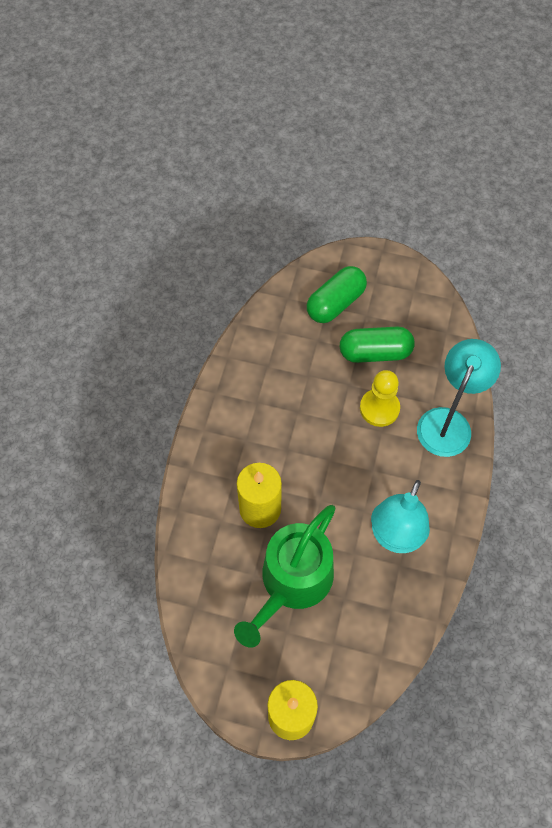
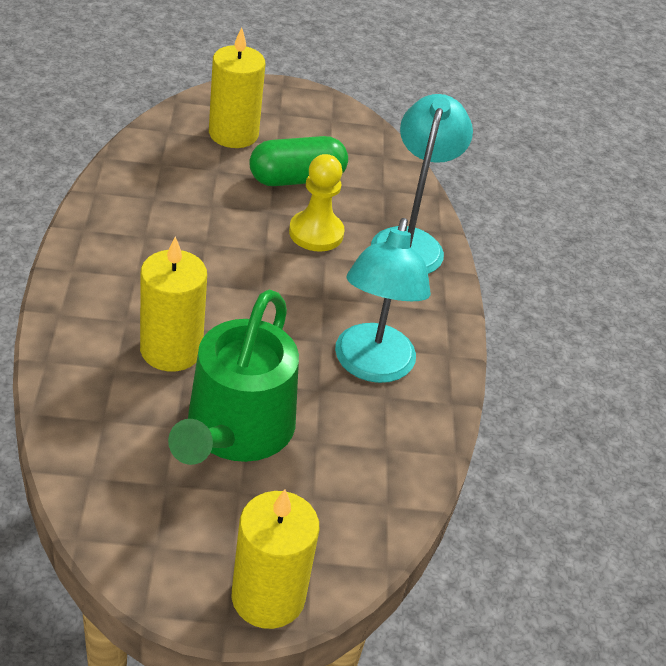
camera: 20 degrees left, 20 degrees down
(335, 303) = (233, 134): green capsule -> yellow candle

